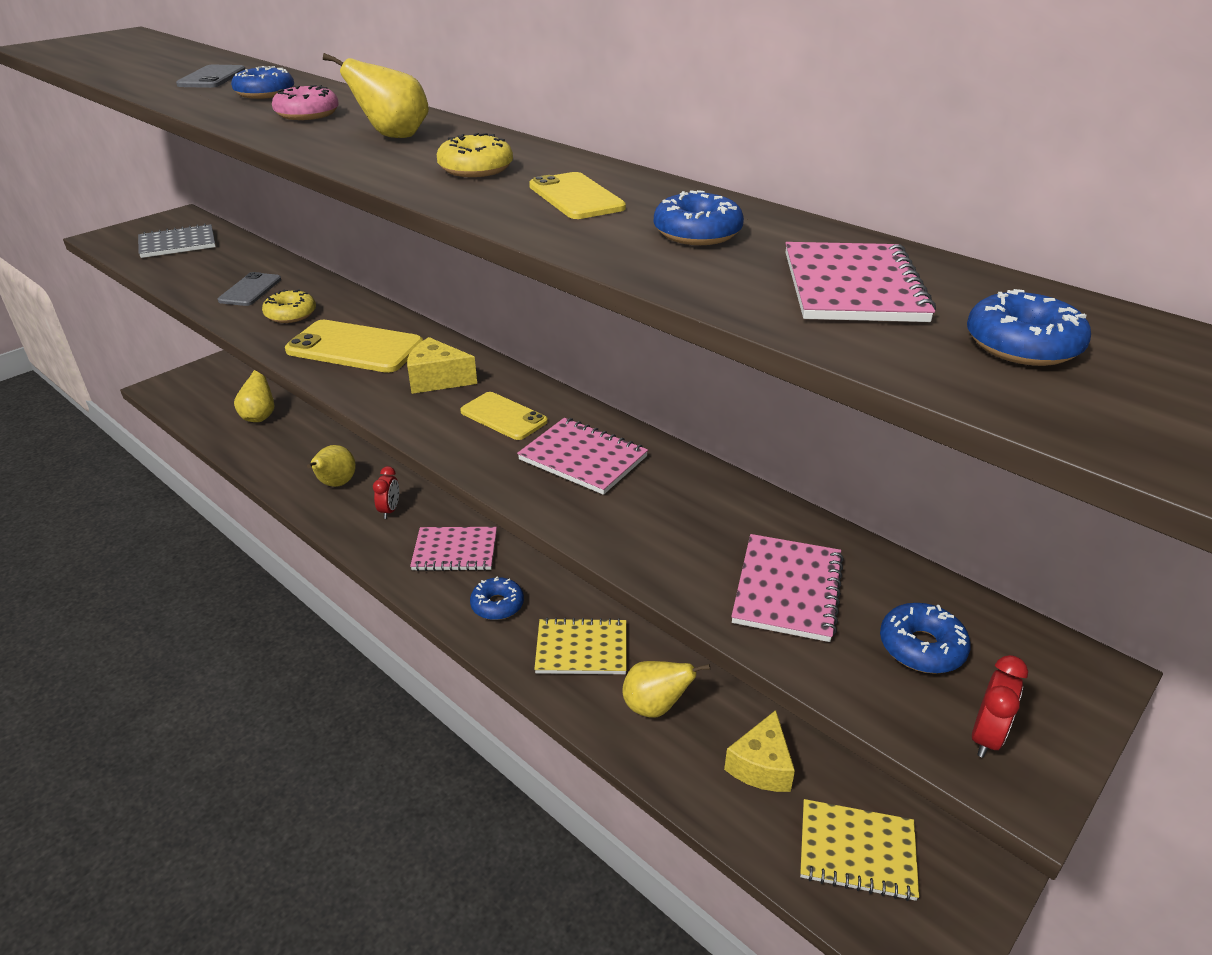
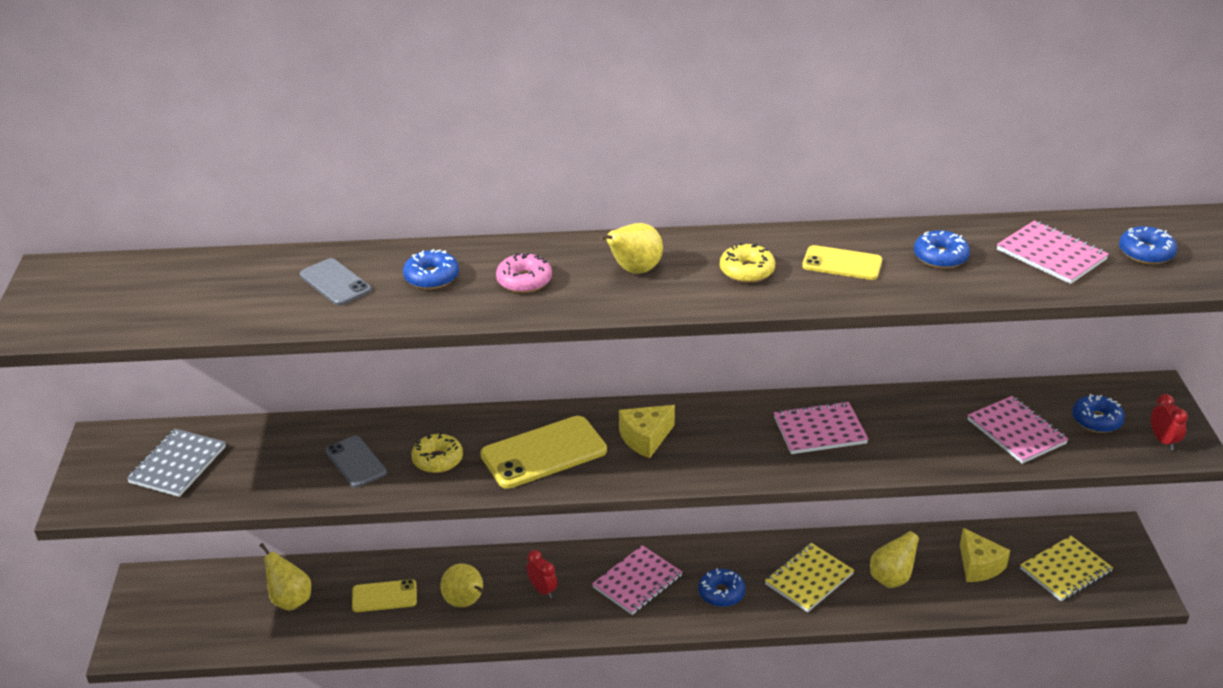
camera: 45 degrees left, 0 degrees up
(503, 416) = (732, 435): yellow phone -> yellow phone (384, 596)

